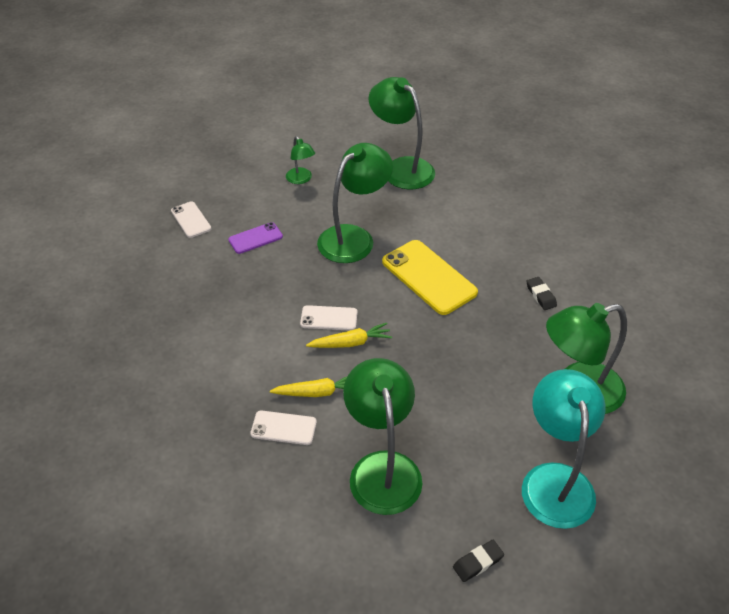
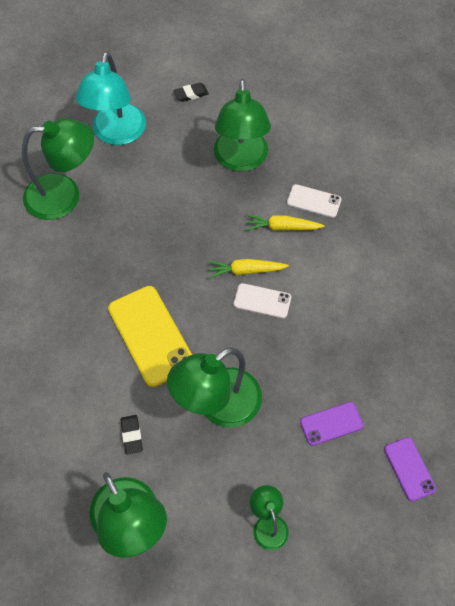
camera: 170 degrees left, 15 degrees up
(191, 220) = (409, 469): white phone -> purple phone
(541, 295) = (48, 295): black eraser -> black eraser (131, 435)

